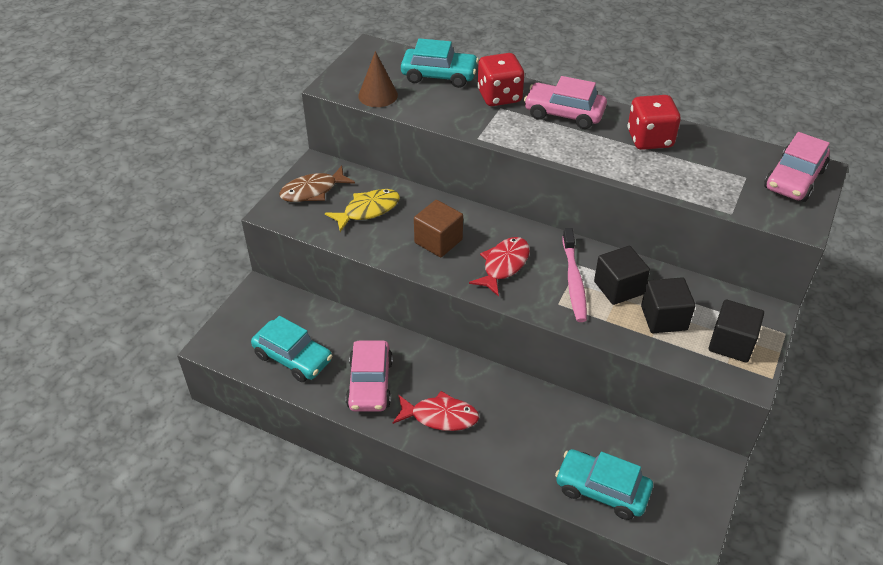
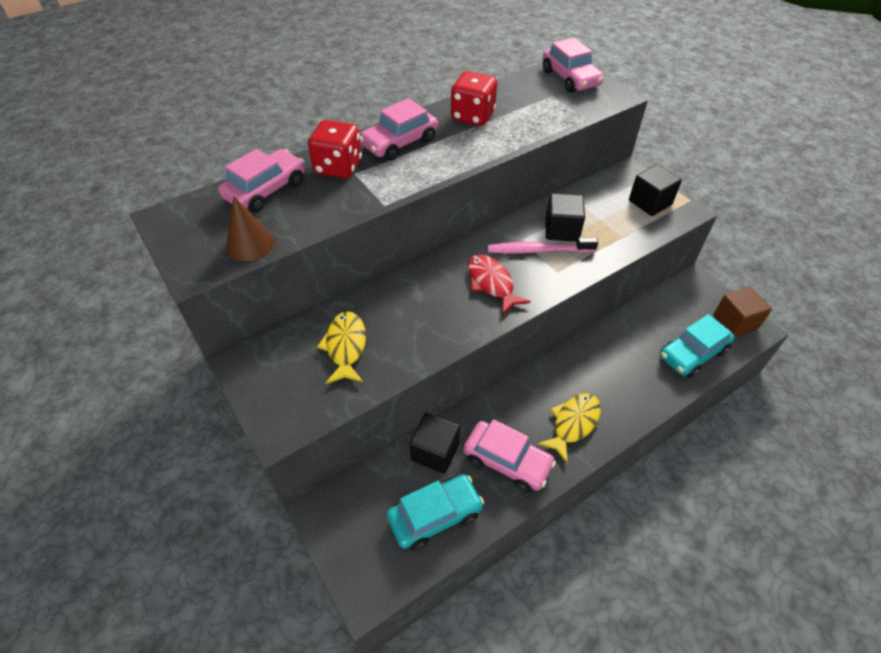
camera: 60 degrees left, 5 degrees up
(313, 191) = (277, 380): brown fish -> none
(438, 241) = (430, 313): brown cube -> brown cube (735, 322)
(439, 75) = (266, 190): turquoise car -> pink car
(440, 416) = (573, 423): red fish -> yellow fish
(574, 281) = (538, 250): pink toothbrush -> pink toothbrush turned 150 degrees clockwise
(664, 318) = (607, 222): black cube -> black cube (435, 451)

